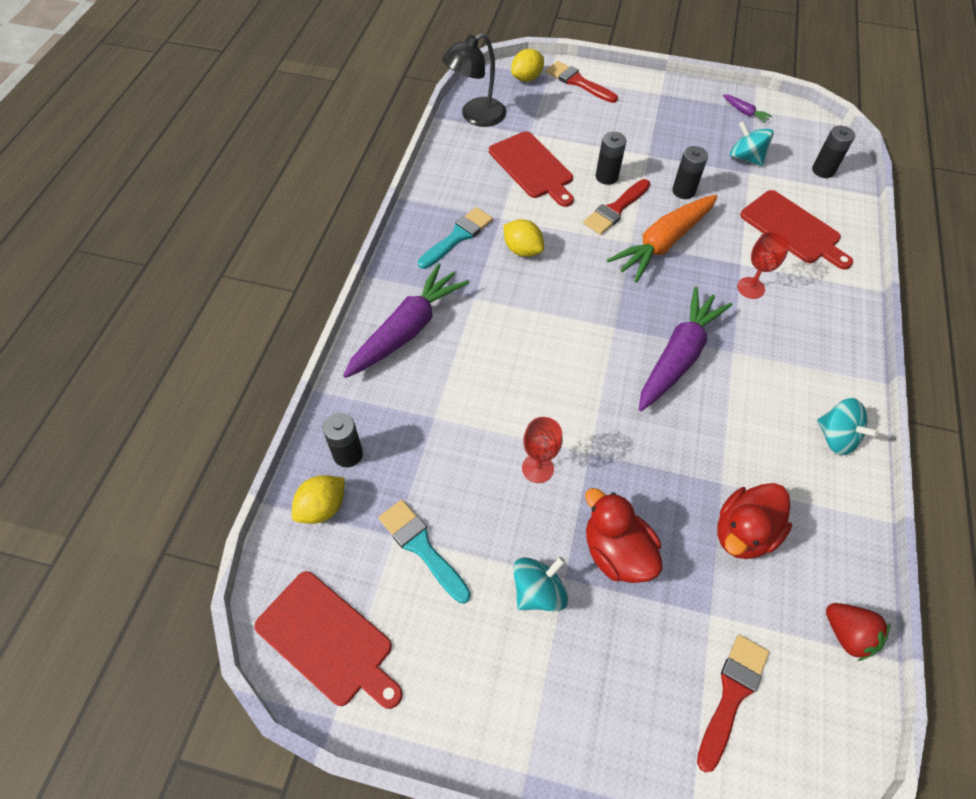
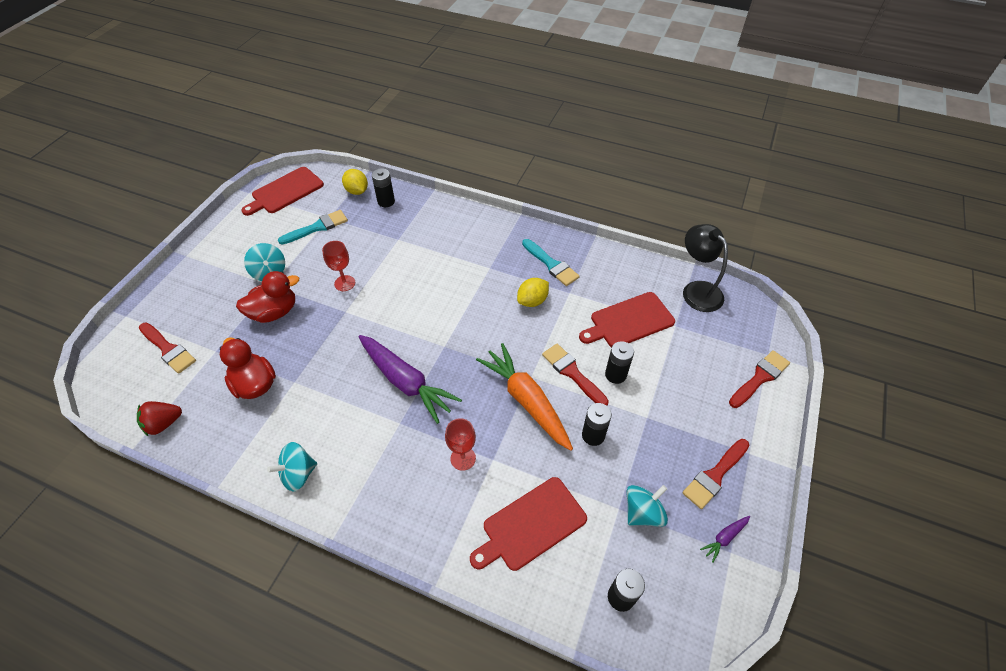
camera: 100 degrees right, 5 degrees down
(407, 329) = (469, 231): purple carrot -> none
(526, 78) = (760, 335): yellow lemon -> none
(690, 114) = (715, 475): none -> red brush

